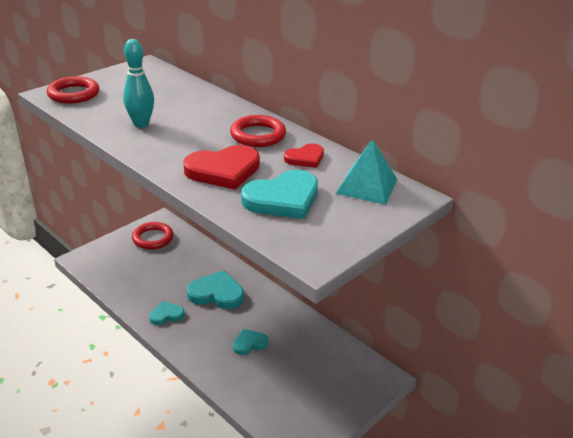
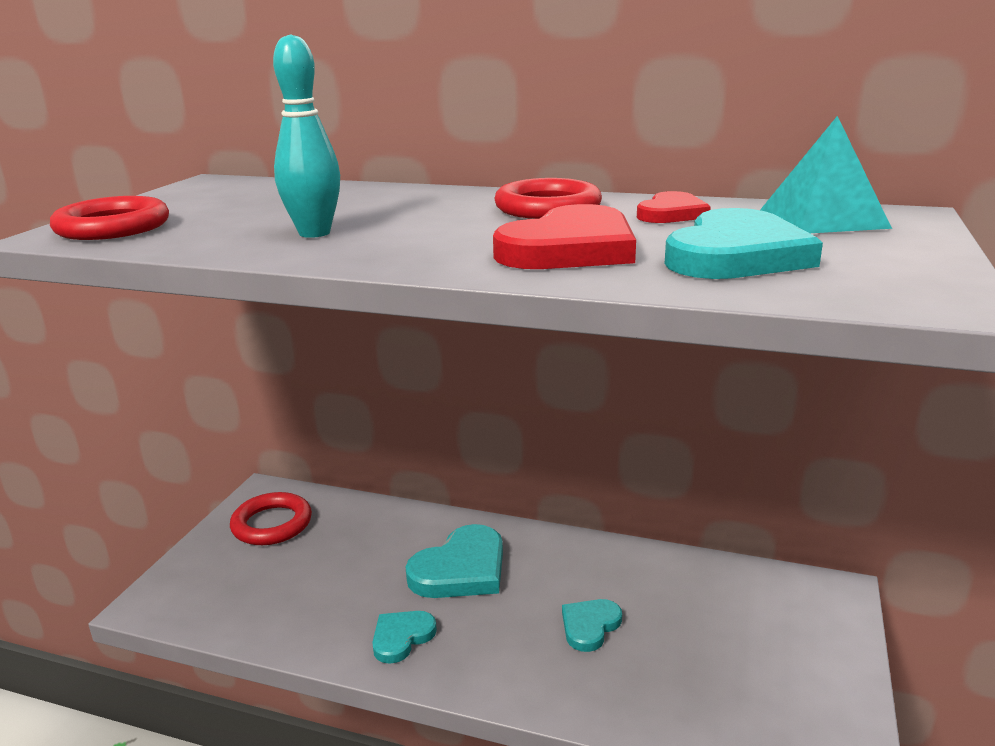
camera: 25 degrees left, 10 degrees down
(216, 293) = (461, 569): turquoise heart -> turquoise heart turned 150 degrees clockwise

